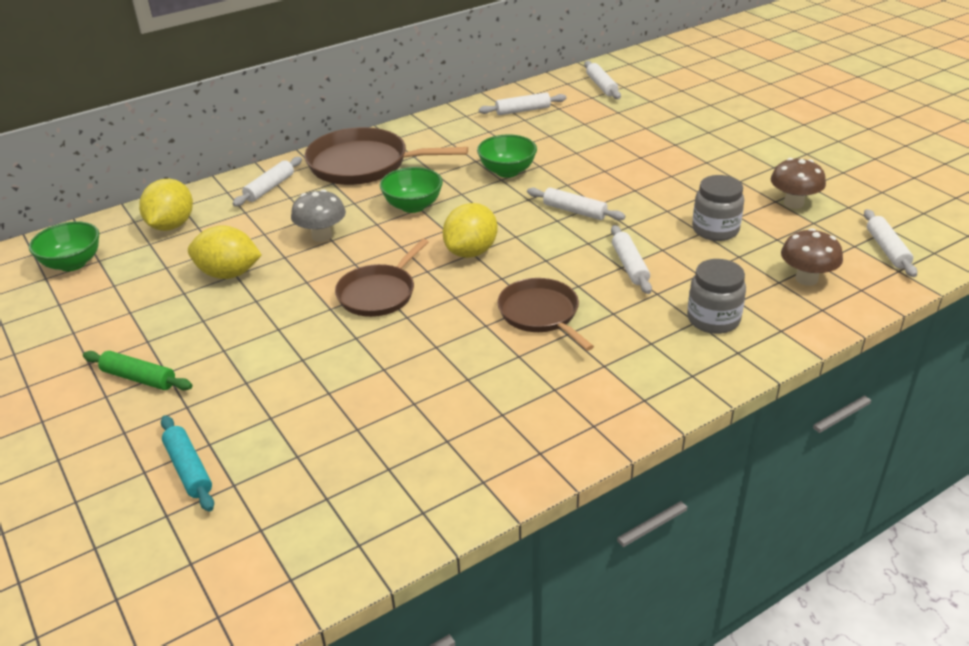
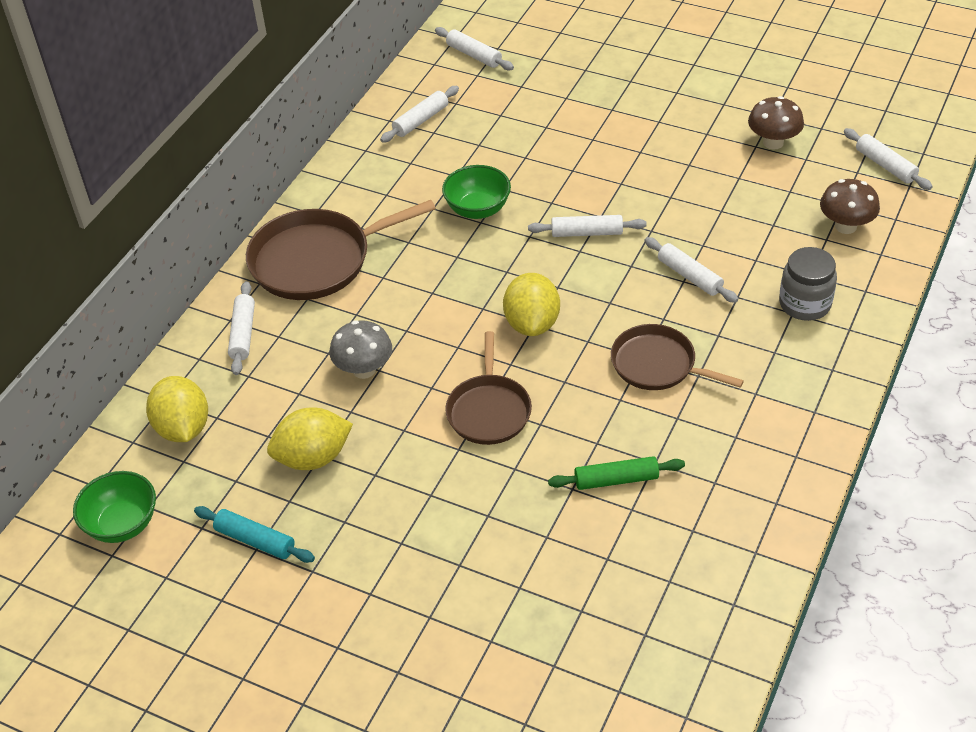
camera: 30 degrees left, 10 degrees up
(139, 378) = (349, 613): green rolling pin -> green rolling pin (616, 480)
(189, 469) = (499, 673): turquoise rolling pin -> turquoise rolling pin (255, 540)
(413, 206) = (422, 292): green bowl -> none
(715, 230) = (730, 202): grey jar -> none

